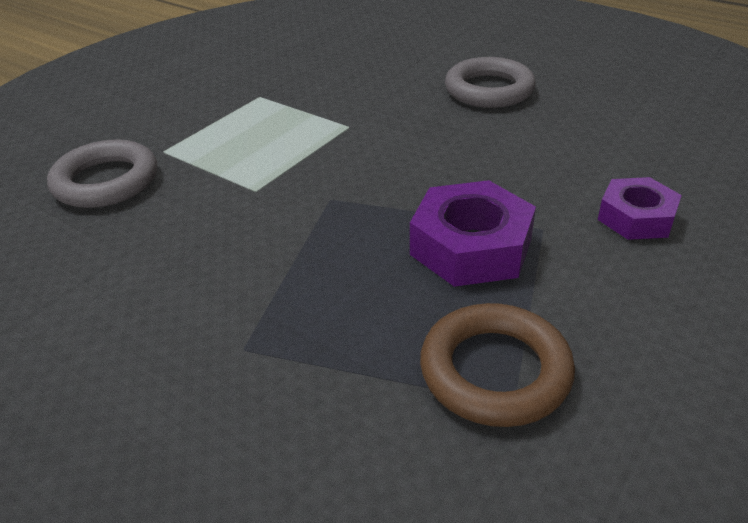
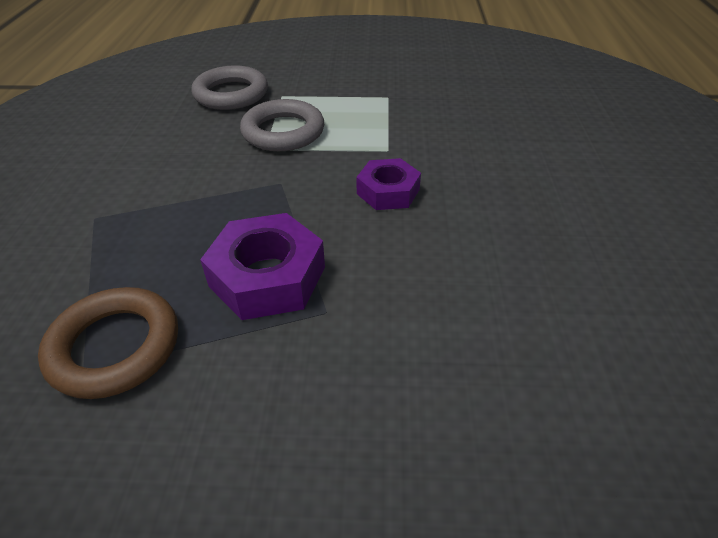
camera: 55 degrees right, 5 degrees up
(489, 90) = (534, 196): grey ring -> grey ring (283, 132)
(636, 217) = (395, 374): purple nut -> purple nut (388, 191)

